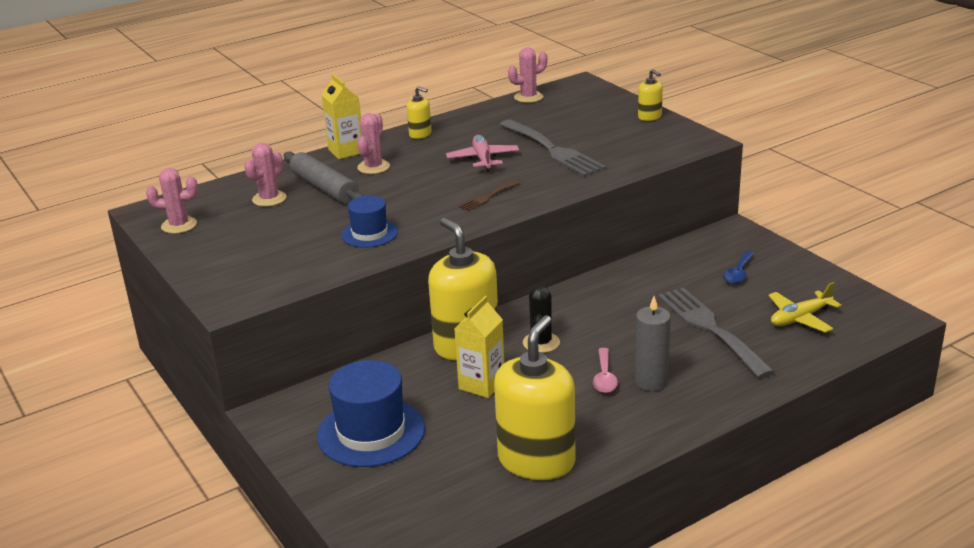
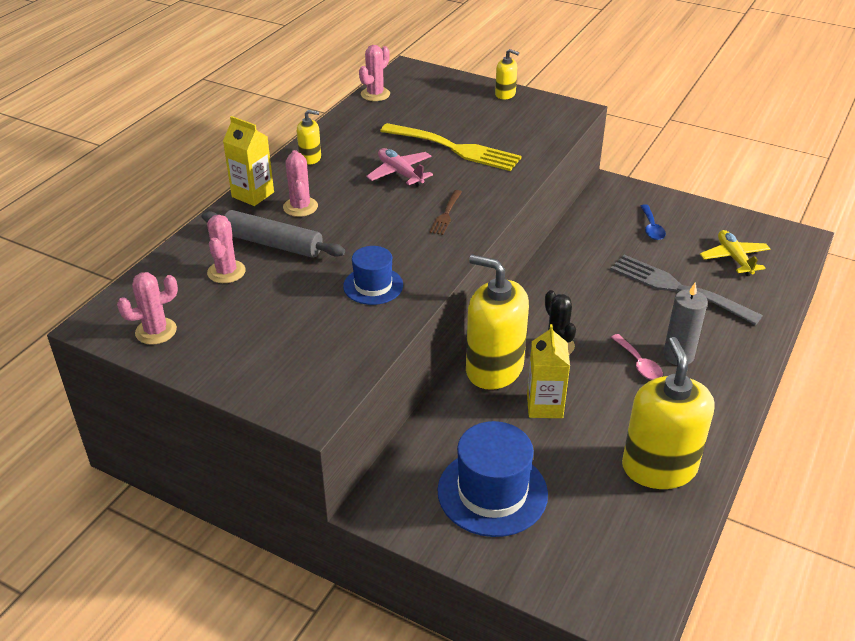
camera: 30 degrees left, 10 degrees up
(553, 150) = (455, 148): grey fork -> yellow fork
(800, 318) = (734, 258): yellow plane -> yellow plane turned 135 degrees clockwise

